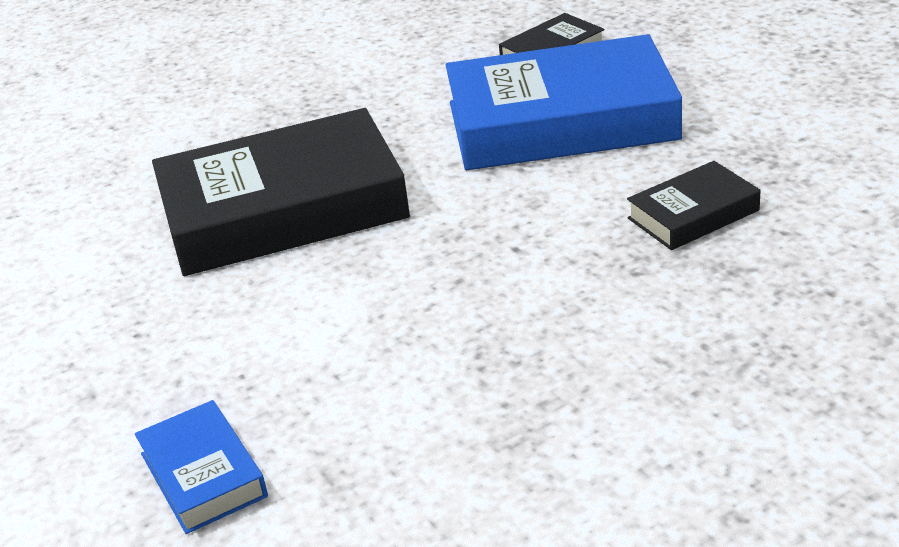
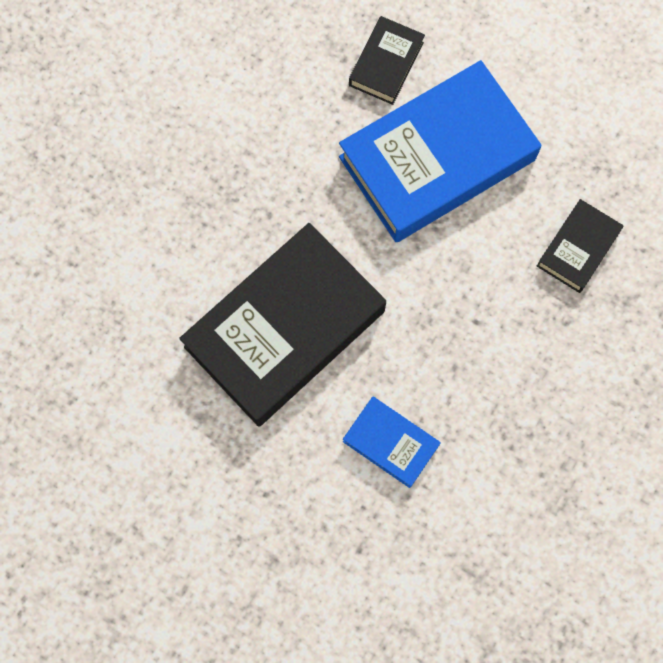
camera: 30 degrees left, 40 degrees up
(203, 475) = (393, 599): blue book -> blue book (390, 443)

